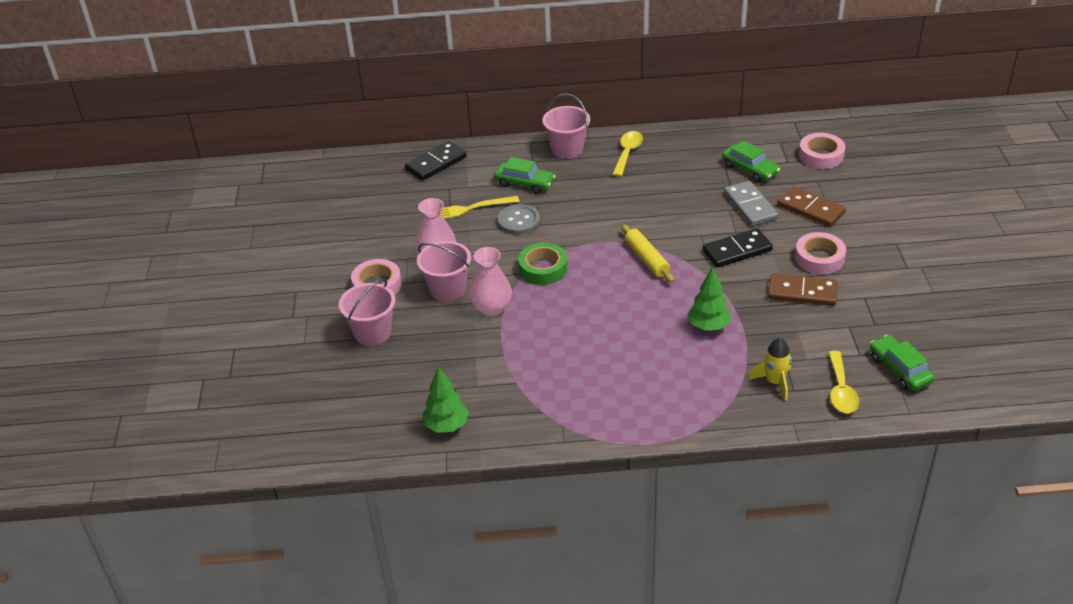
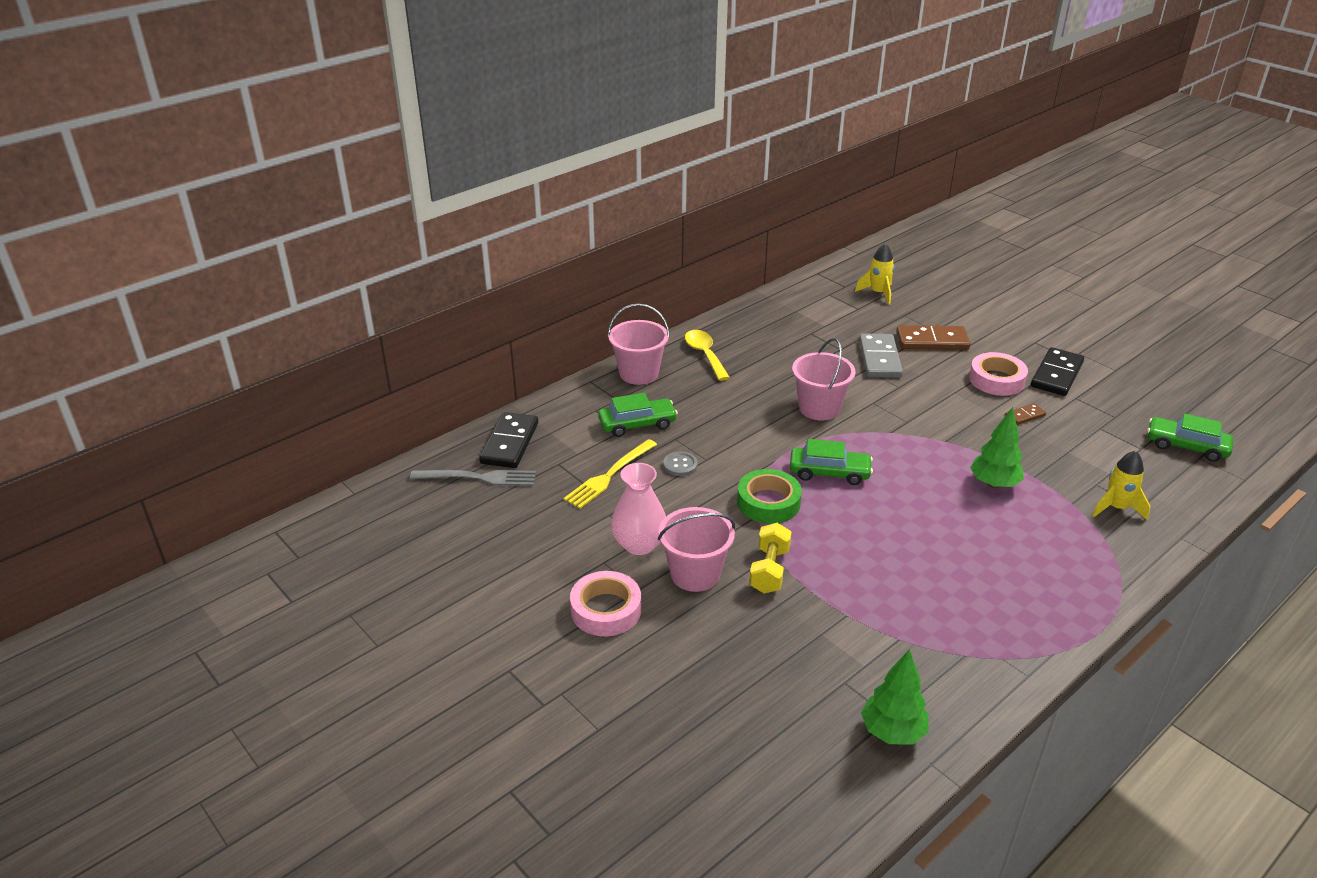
camera: 40 degrees left, 5 degrees down
(372, 332) = (670, 669): pink bucket -> pink bucket (819, 408)
(396, 177) = (479, 477): none -> grey fork
(492, 308) = (769, 570): pink vase -> yellow dumbbell
(519, 221) = (680, 465): grey button -> grey button, size x0.62
(646, 259) = (855, 446): yellow rolling pin -> none
(737, 250) = (922, 403): black domino -> black domino (1056, 374)
(749, 169) = (835, 327): green car -> green car (829, 472)
(750, 206) = (879, 359): grey domino -> grey domino turned 60 degrees clockwise
(802, 292) = (1025, 416): brown domino -> brown domino, size x0.50
(821, 155) = (878, 293): pink tape -> yellow rocket
(841, 390) = (1173, 487): yellow spoon -> none

